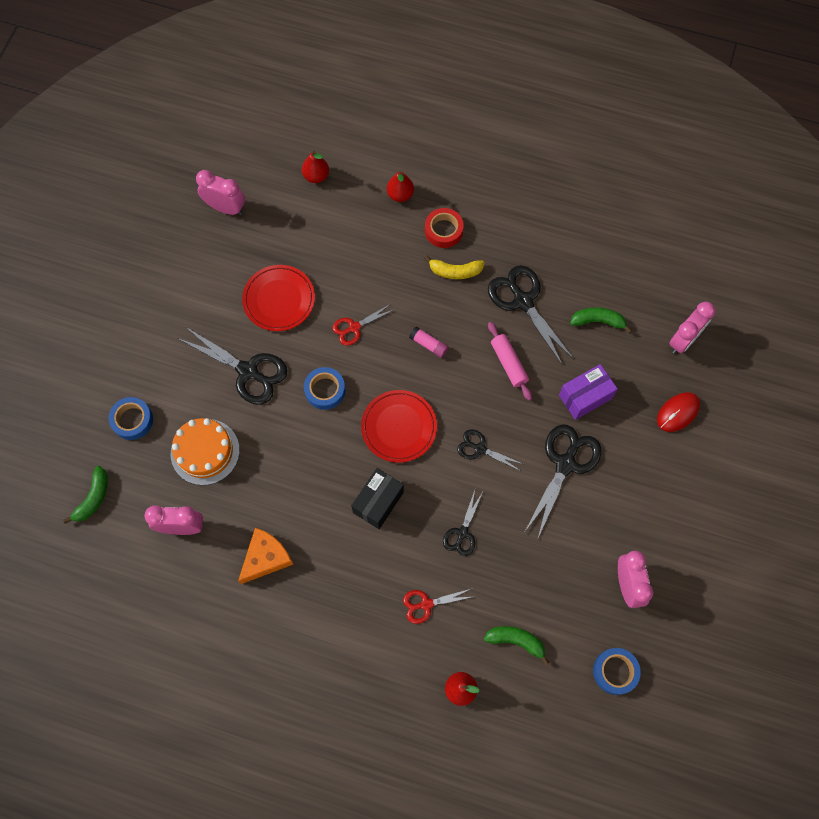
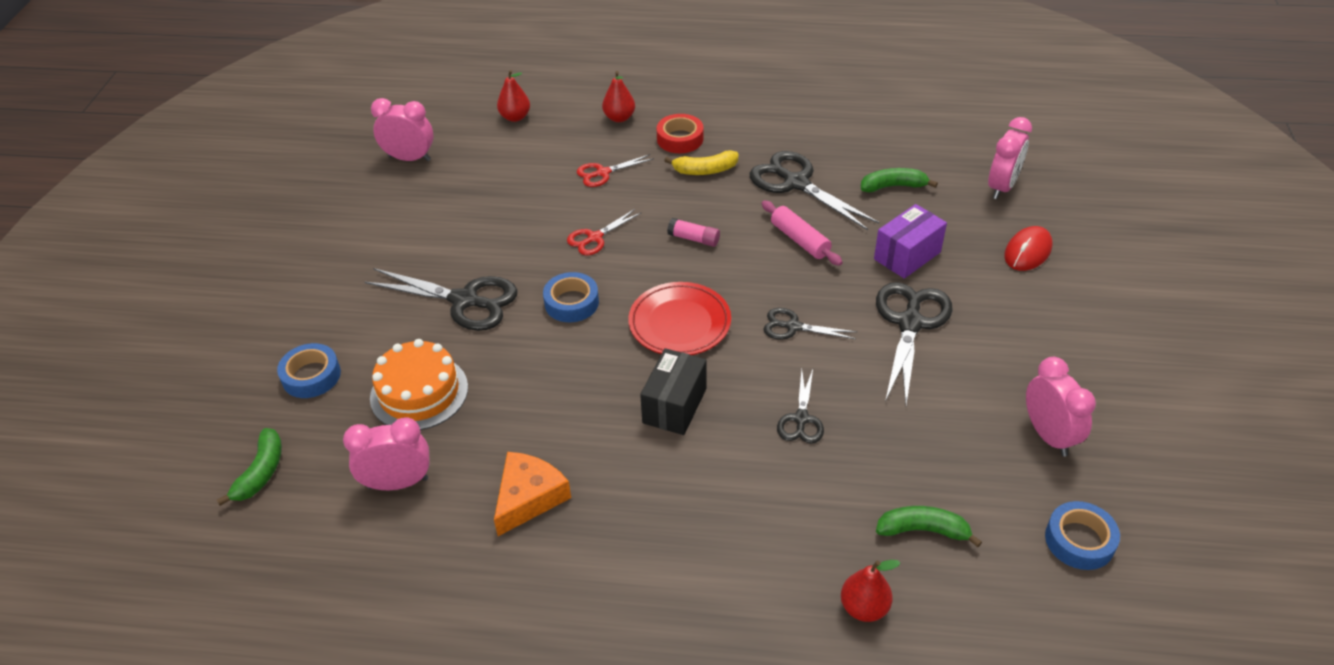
camera: 10 degrees left, 25 degrees down
(279, 300) = (492, 227): red plate -> none
(426, 604) = (778, 510): red scissors -> red scissors (603, 173)

